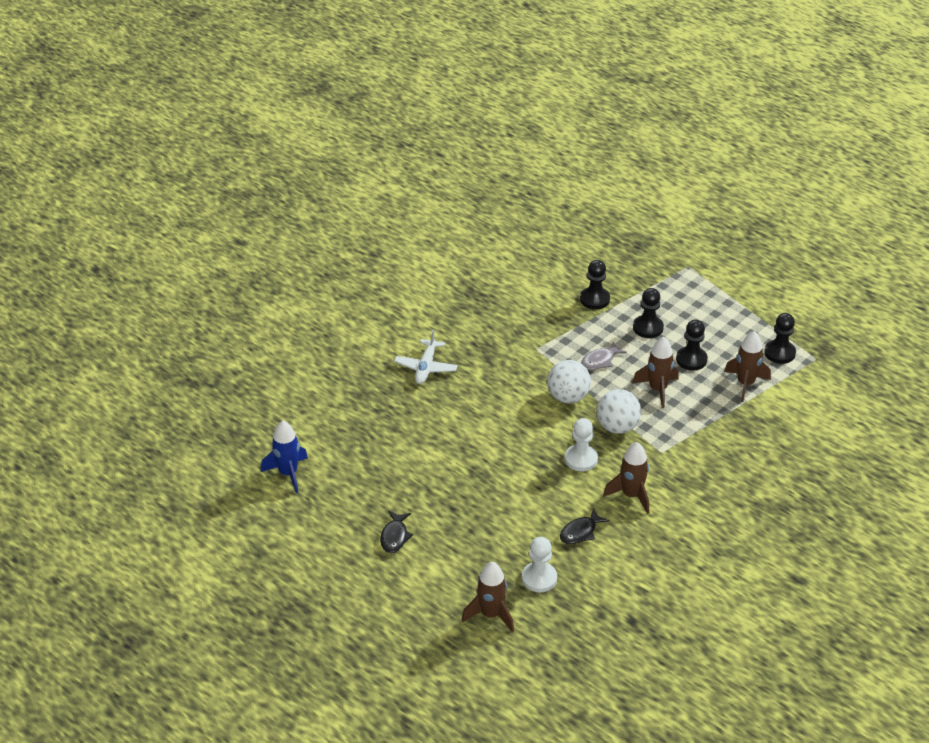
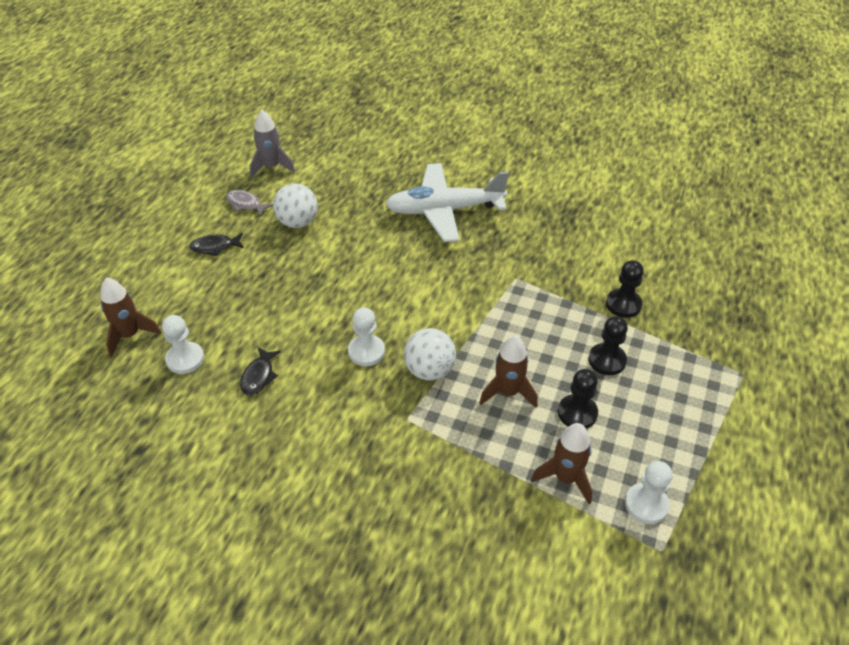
camera: 70 degrees right, 5 degrees up
(288, 473) = (271, 167): blue rocket -> grey rocket
(426, 367) = (444, 210): white plane -> white plane, size x1.85
(568, 397) = (455, 319): white ball -> white ball (297, 222)
(580, 532) = (259, 376): black fish -> black fish turned 105 degrees counterclockwise
(600, 360) = (527, 332): grey fish -> grey fish (245, 204)
(631, 495) = (328, 407): brown rocket -> none
(779, 353) = (646, 504): black pawn -> white pawn

